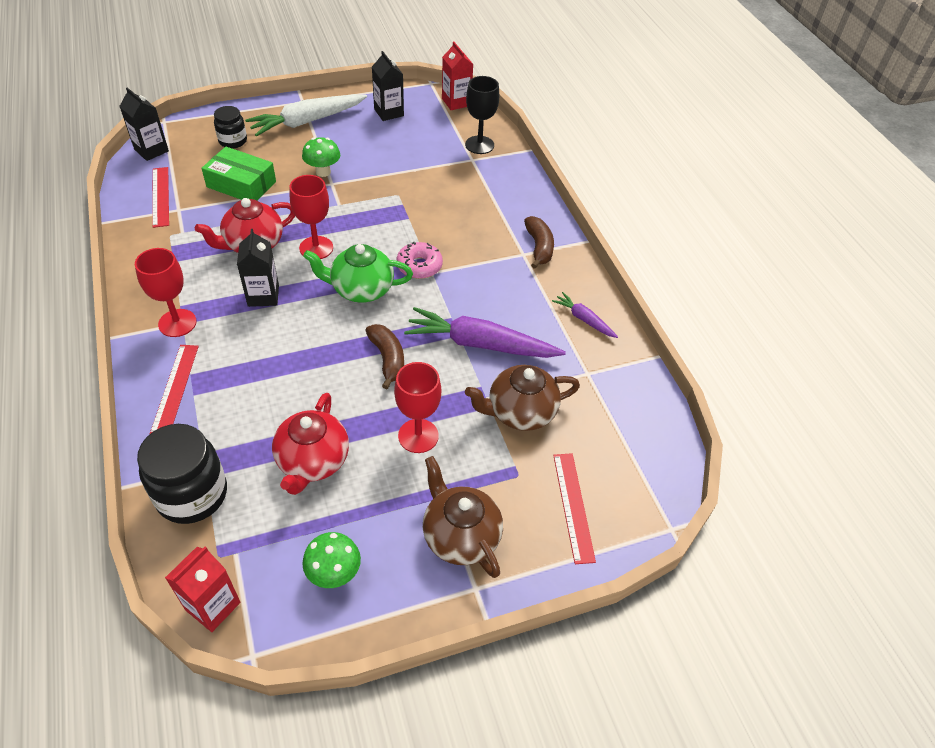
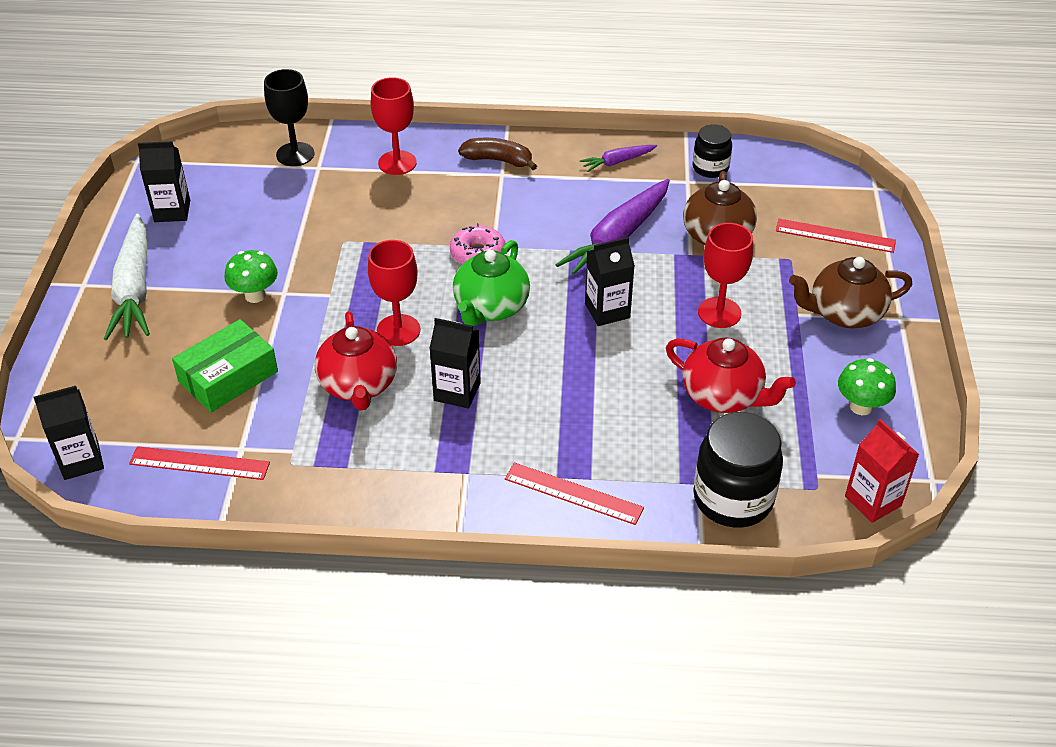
camera: 65 degrees left, 5 degrees down
(177, 323) = (464, 477): red goblet -> red goblet (397, 163)
(233, 141) = (123, 369): black jar -> black jar (710, 168)
(387, 359) = (607, 311): brown banana -> black carton
(456, 102) = (195, 150): red carton -> none

